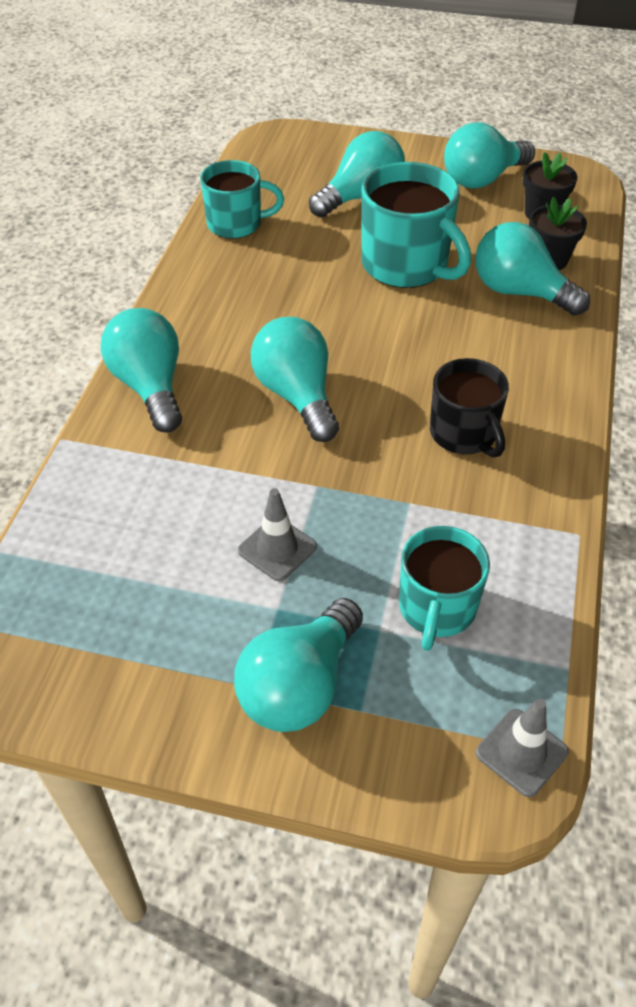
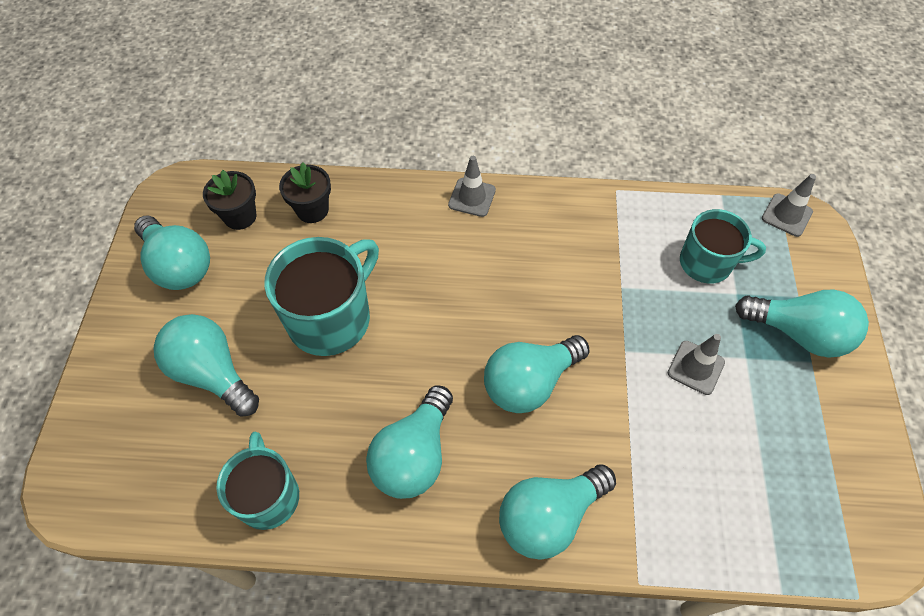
camera: 100 degrees left, 10 degrees up
(464, 434) = (542, 258): black mug -> none
(520, 292) = (361, 229): turquoise light bulb -> turquoise light bulb (414, 455)
(565, 384) = (472, 197): none -> grey traffic cone

